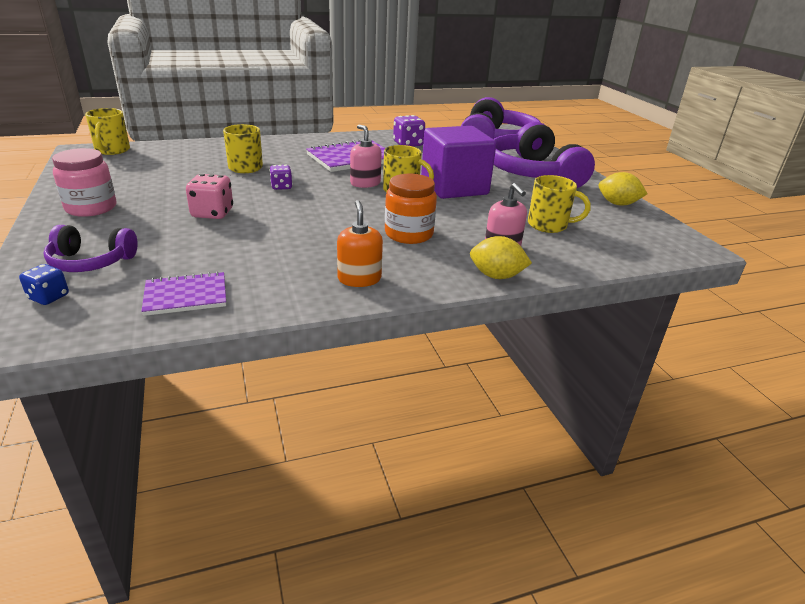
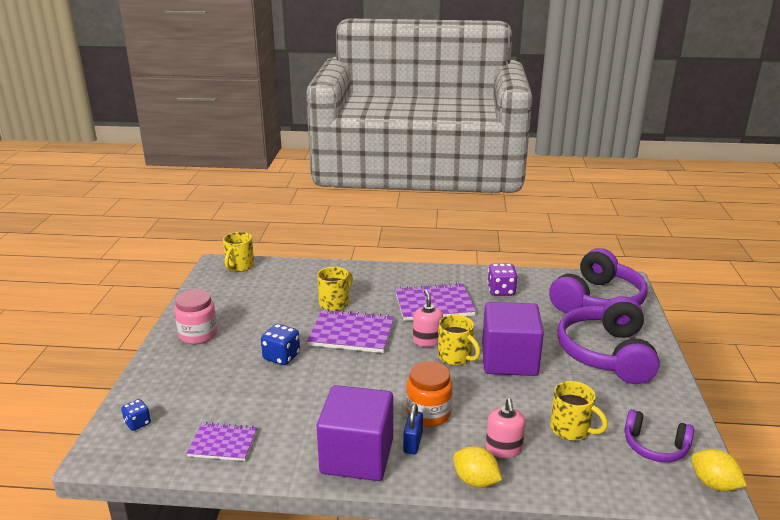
camera: 25 degrees right, 5 degrees down
(91, 262) = (176, 394): purple headphones -> purple headphones (655, 446)
(212, 213) = (281, 357): pink dice -> blue dice
(281, 187) = (351, 333): purple dice -> purple notebook
(359, 279) = (357, 456): orange soap dispenser -> purple cube
(411, 258) = (413, 443): none -> blue padlock
(617, 204) = (671, 414): yellow lemon -> yellow lemon (713, 484)

